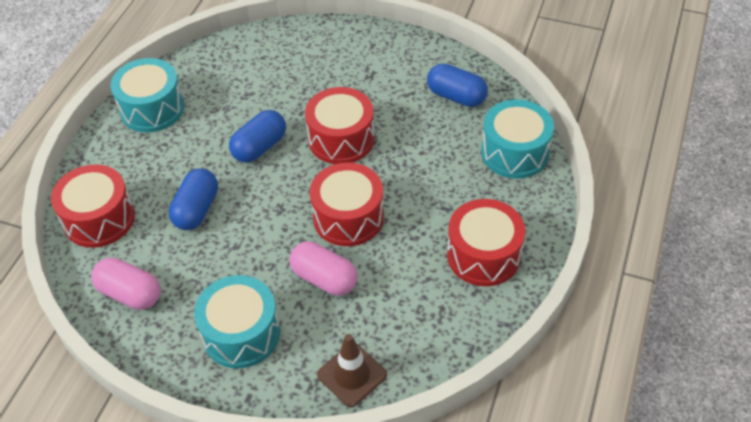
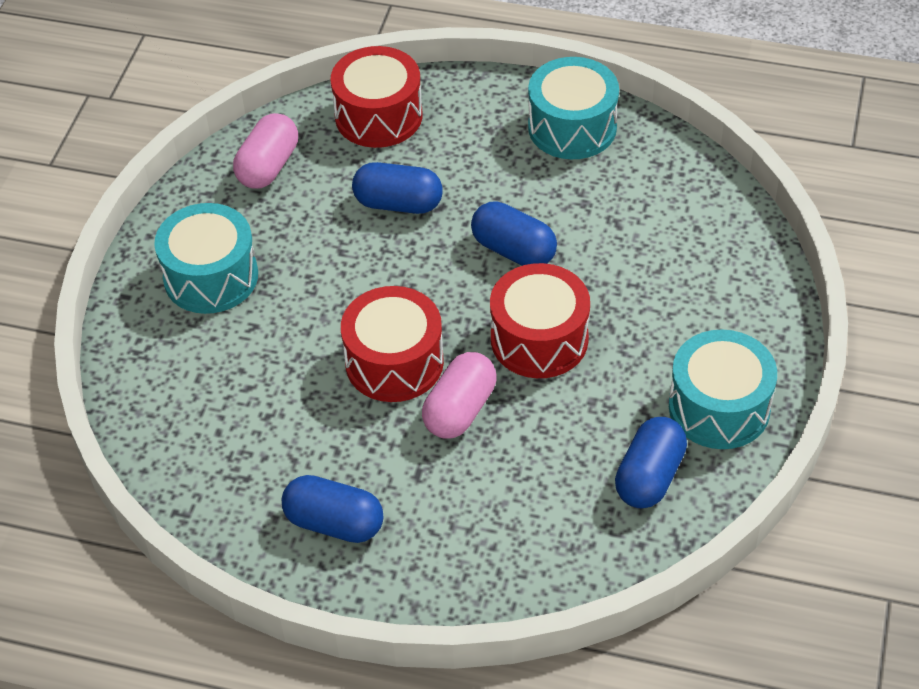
camera: 85 degrees right, 0 degrees up
(324, 278) = (292, 347): pink capsule -> pink capsule (460, 409)
(352, 375) = (150, 390): brown traffic cone -> none
(483, 255) = (334, 523): red drum -> blue capsule
(514, 152) = (535, 559): turquoise drum -> turquoise drum (719, 407)

